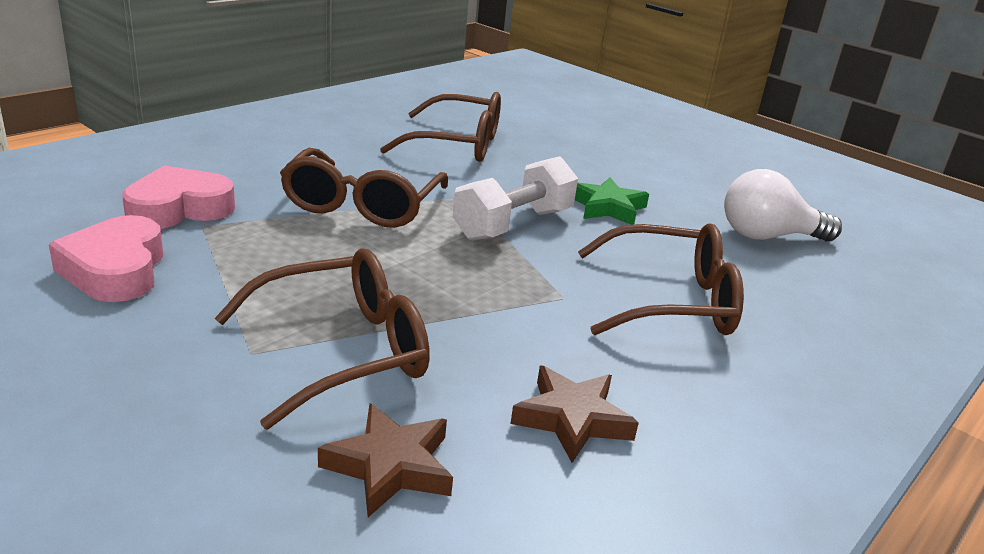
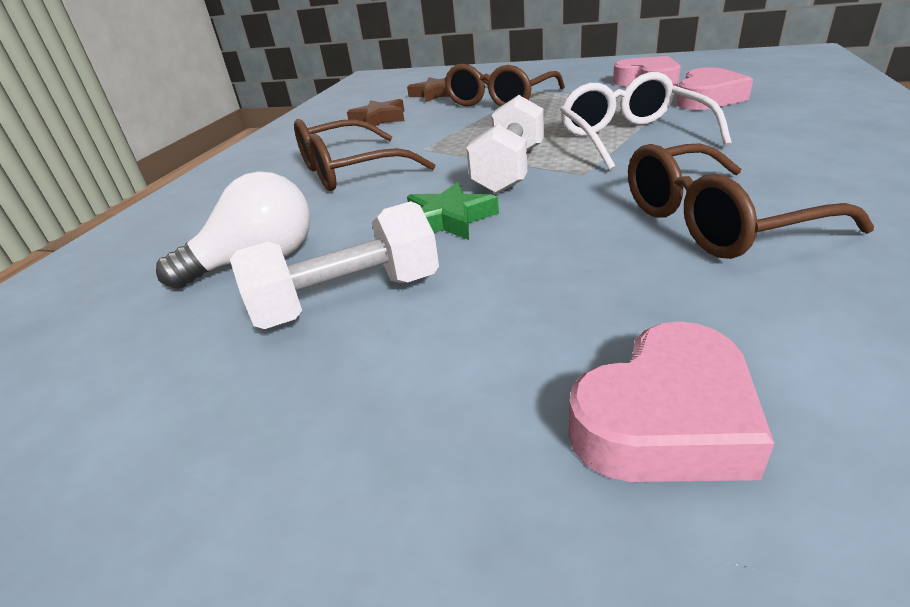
camera: 160 degrees right, 5 degrees up
(362, 205) = (632, 138): brown glasses -> white glasses
(595, 122) = (665, 419): none -> pink heart
(701, 191) = (348, 299): none -> white dumbbell

